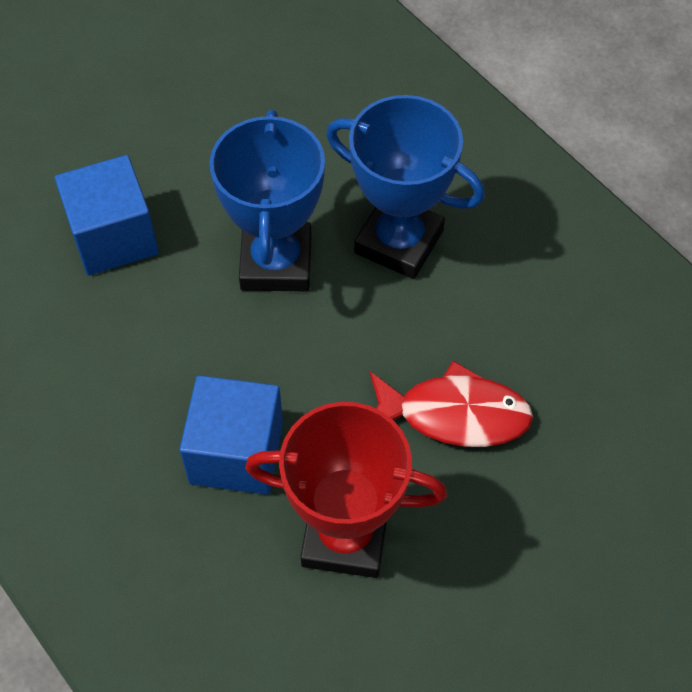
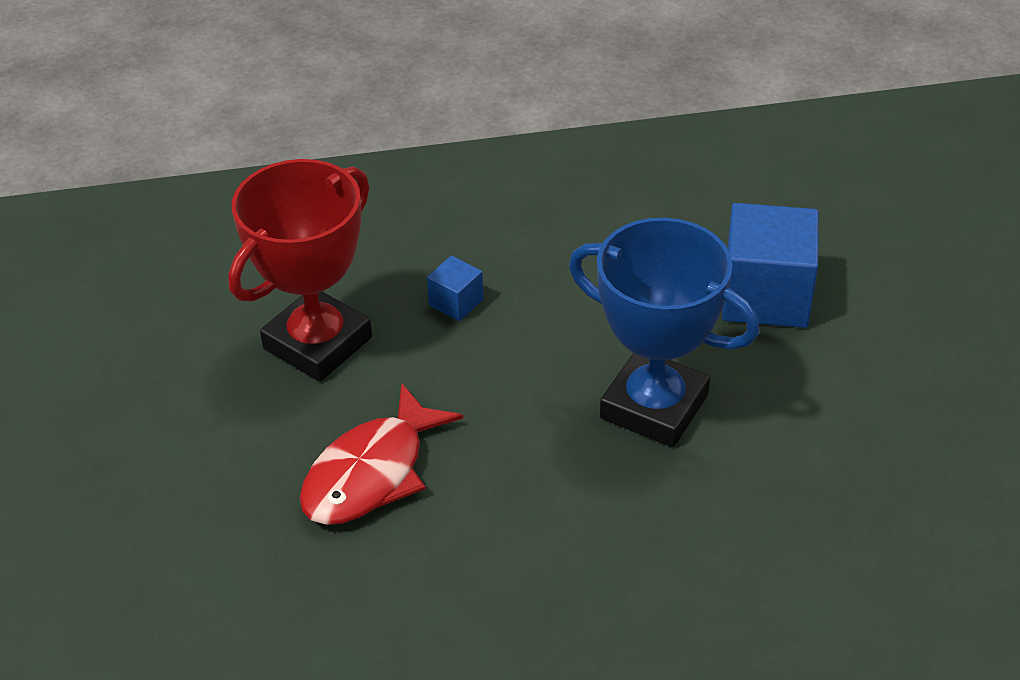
camera: 120 degrees right, 15 degrees down
(236, 453) = (456, 302): blue cube -> blue cube, size x0.47
(399, 242) = (616, 522): blue trophy -> none

